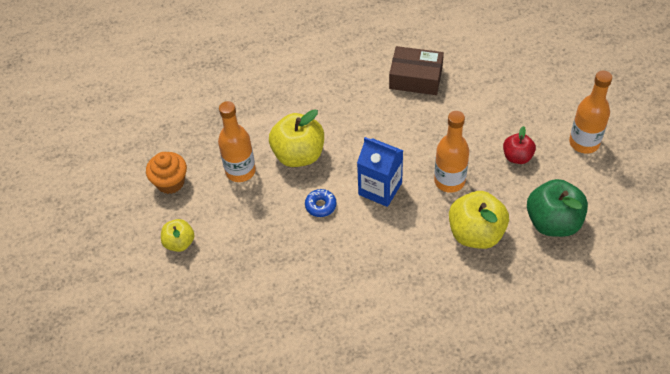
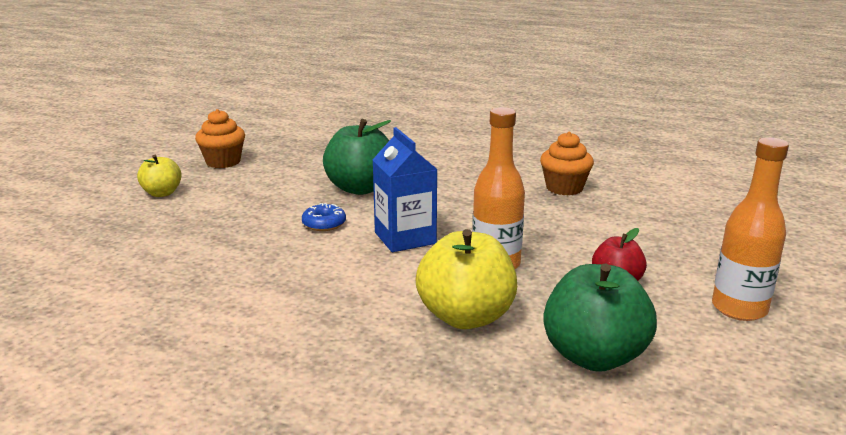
camera: 35 degrees right, 30 degrees down
(240, 171) = (291, 177): orange bottle -> none
(298, 155) = (360, 188): yellow apple -> green apple
(415, 78) = (564, 188): brown box -> orange cupcake

